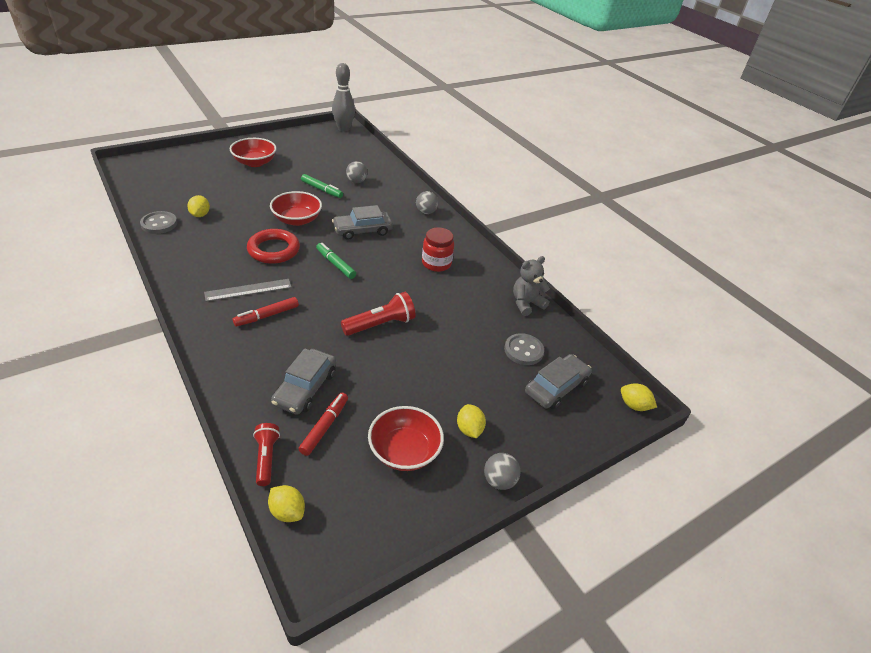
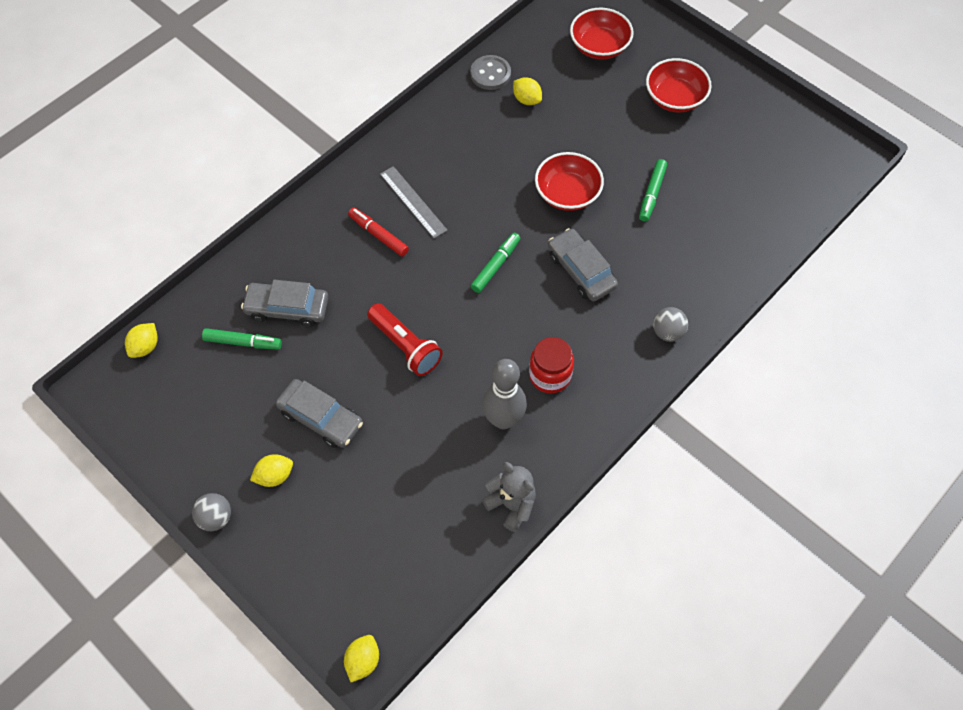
camera: 80 degrees right, 20 degrees up
(200, 215) = (527, 100): yellow lemon -> yellow lemon turned 60 degrees clockwise
(266, 458) = (196, 309): red flashlight -> none
(274, 250) = (494, 195): red ring -> none
(325, 427) = (243, 342): red marker -> green marker
(343, 129) = (843, 158): grey bowling pin -> grey bowling pin (503, 419)
(356, 181) = (698, 225): grey ball -> none
(404, 451) = (231, 421): red bowl -> red bowl (599, 47)
(523, 350) = (417, 514): grey button -> none
(556, 387) = (365, 561): grey car -> grey car (321, 418)

